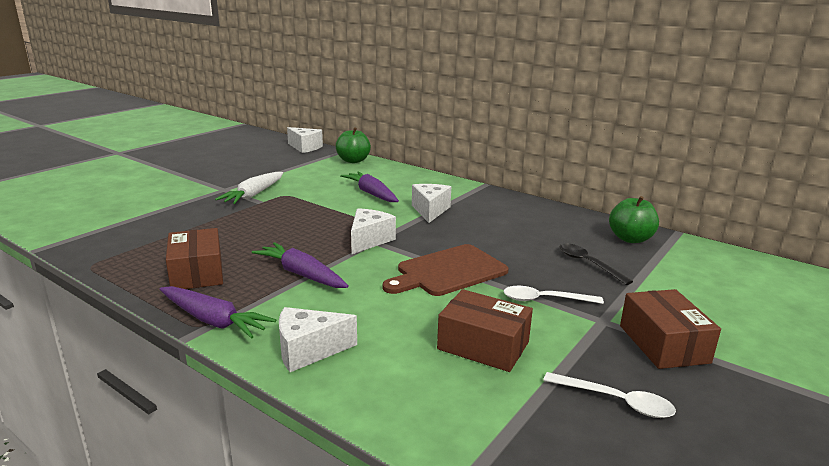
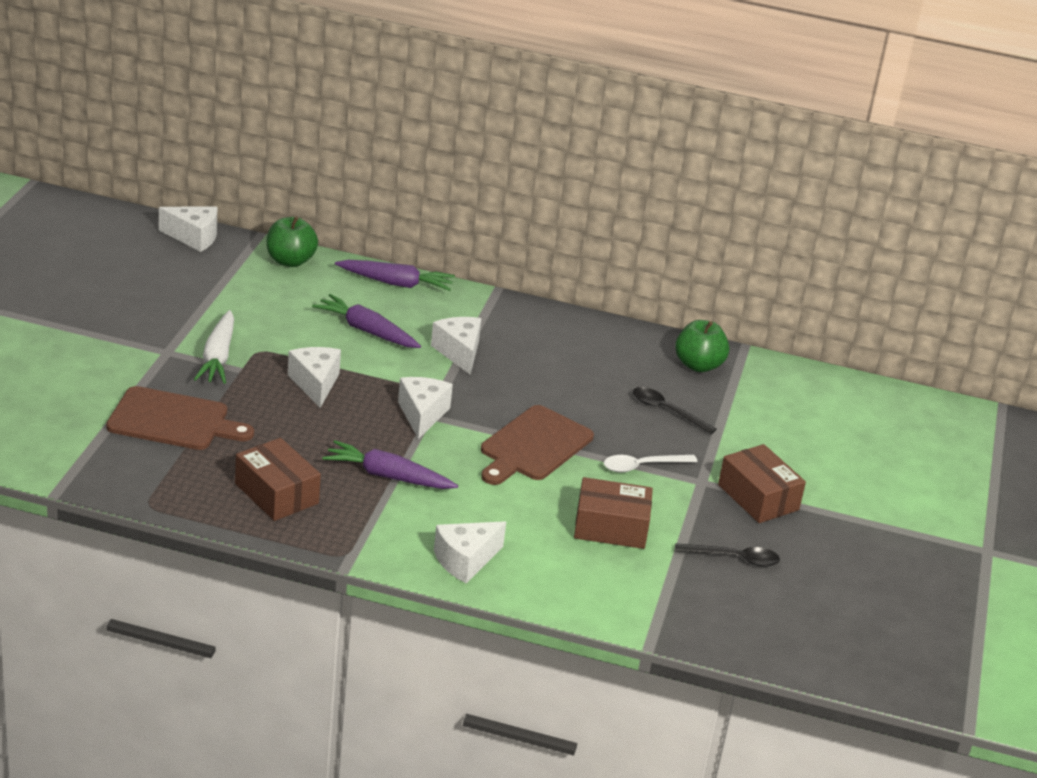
camera: 25 degrees left, 10 degrees up
(179, 221) = (173, 420): none -> brown cutting board
(213, 320) = (351, 547): purple carrot -> purple carrot (396, 283)
(305, 214) = (315, 384): none -> white cheese
(616, 401) = (734, 558): white spoon -> black spoon

